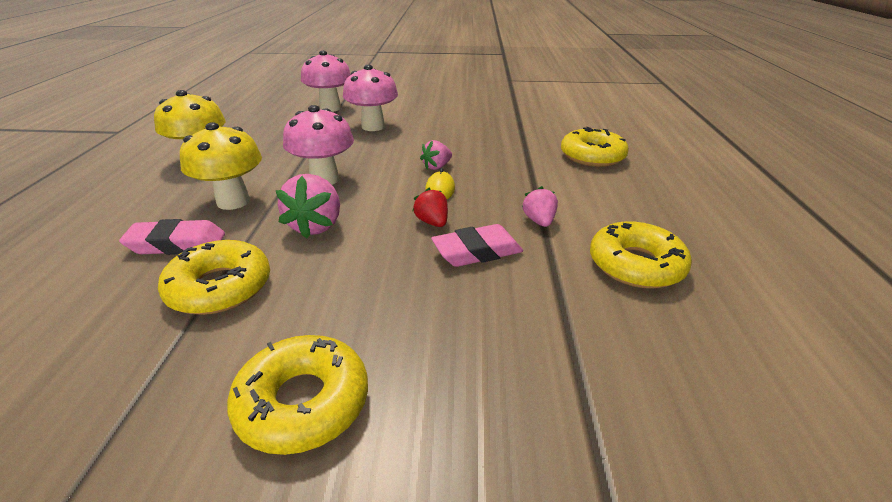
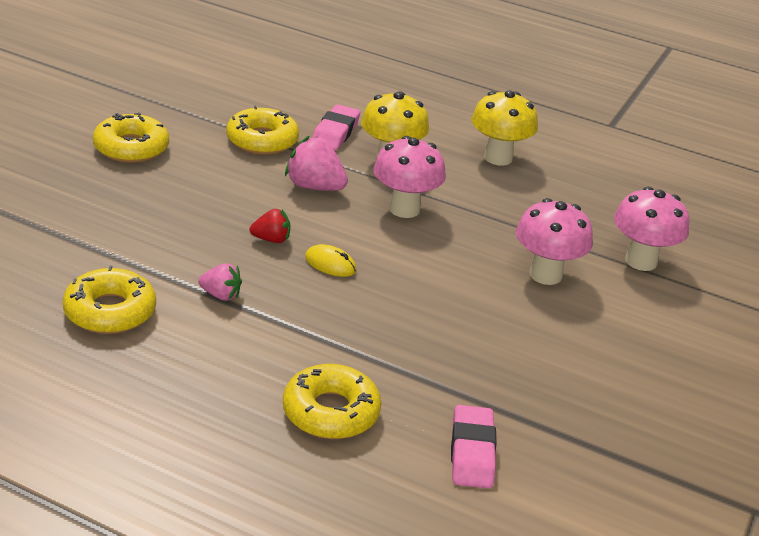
camera: 110 degrees right, 0 degrees up
(436, 167) = (387, 280): pink strawberry -> none
(477, 252) = (206, 244): pink eraser -> pink eraser (472, 452)

